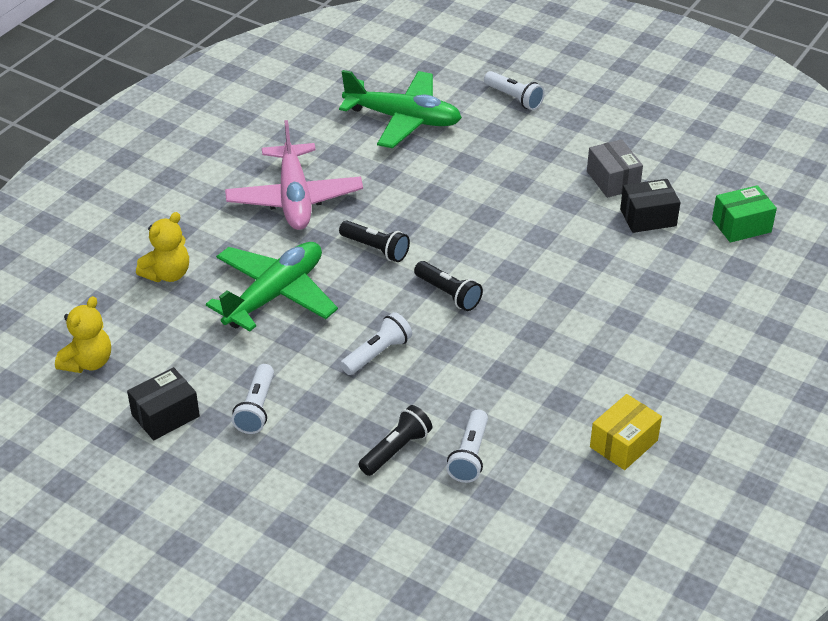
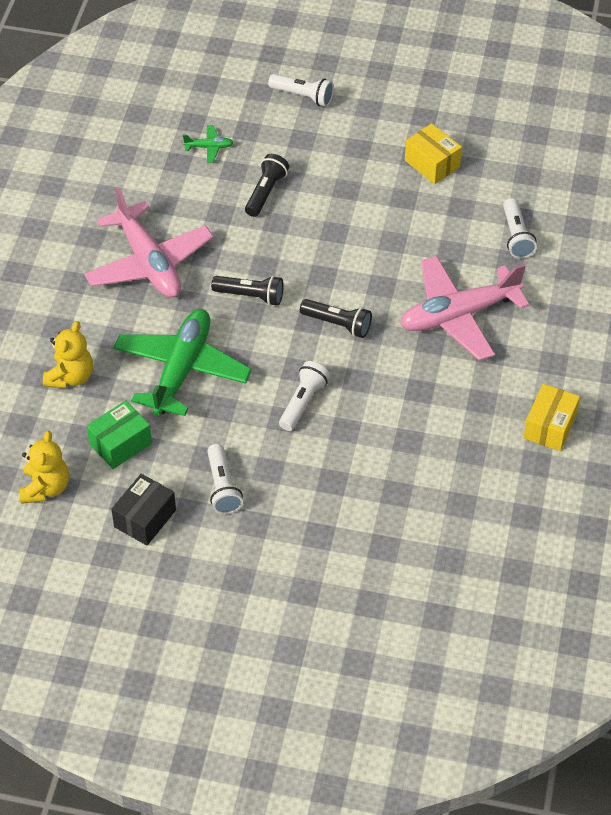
camera: 20 degrees left, 10 degrees up
(396, 450) = (363, 490): black flashlight -> black flashlight (266, 192)
(403, 119) = (209, 147): green plane -> green plane, size x0.40
(470, 456) = (427, 476): white flashlight -> white flashlight (516, 236)
(576, 316) = (459, 315): none -> pink plane
(613, 180) = (432, 164): grey box -> yellow box
(648, 217) = (479, 195): black box -> none
(741, 225) = (563, 182): green box -> green box (120, 444)

